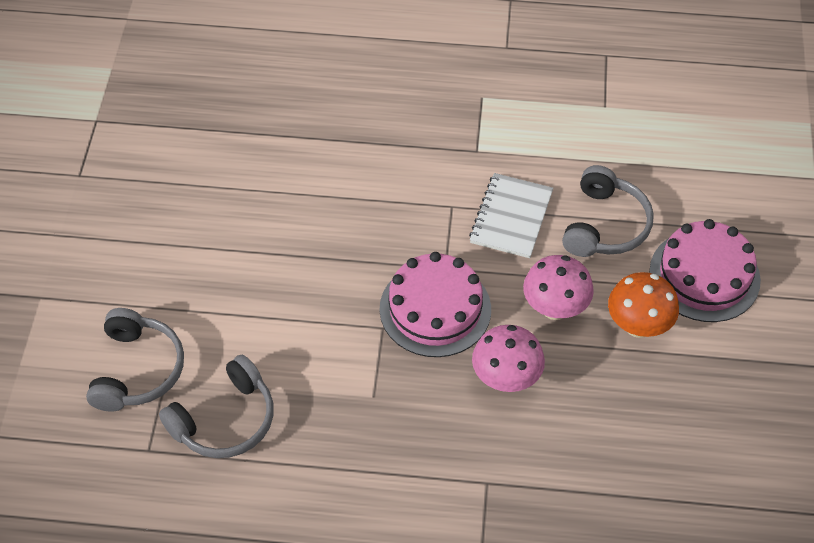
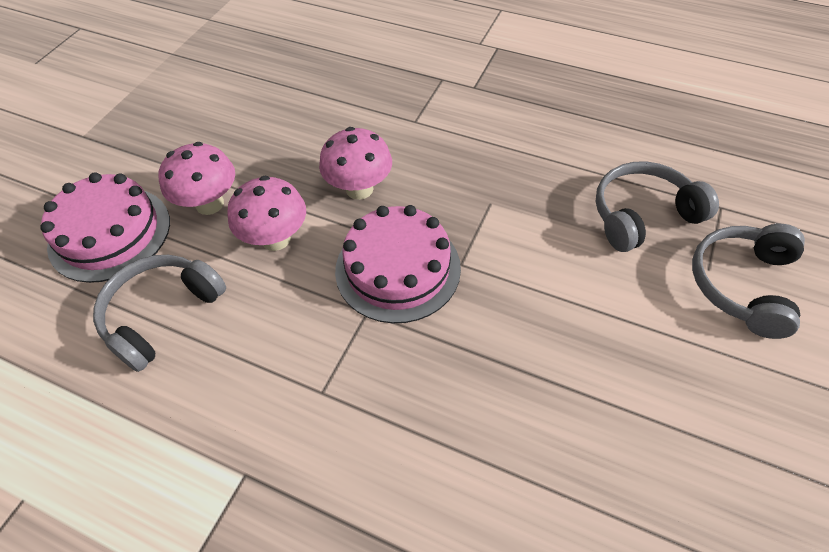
camera: 160 degrees left, 0 degrees up
(511, 217) = (258, 355): white notebook -> none
(638, 326) = (209, 204): orange mushroom -> pink mushroom

